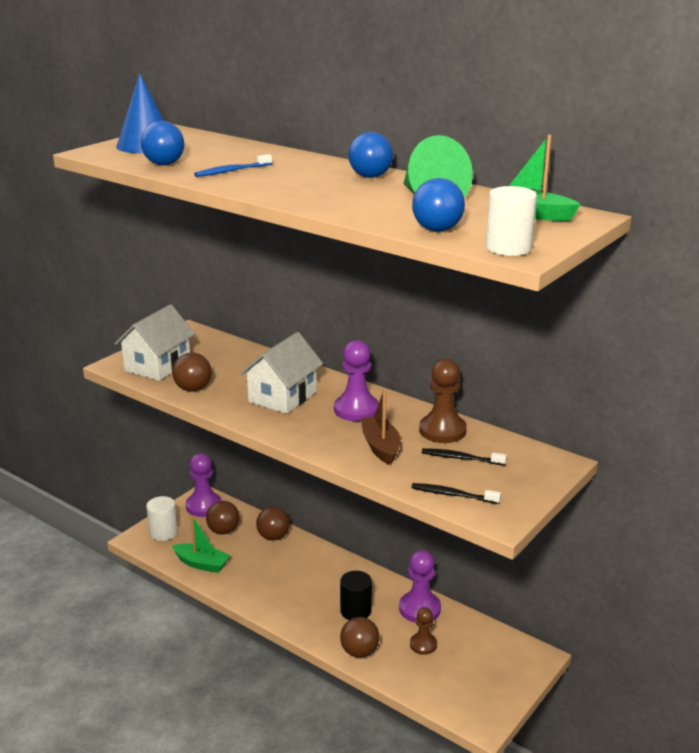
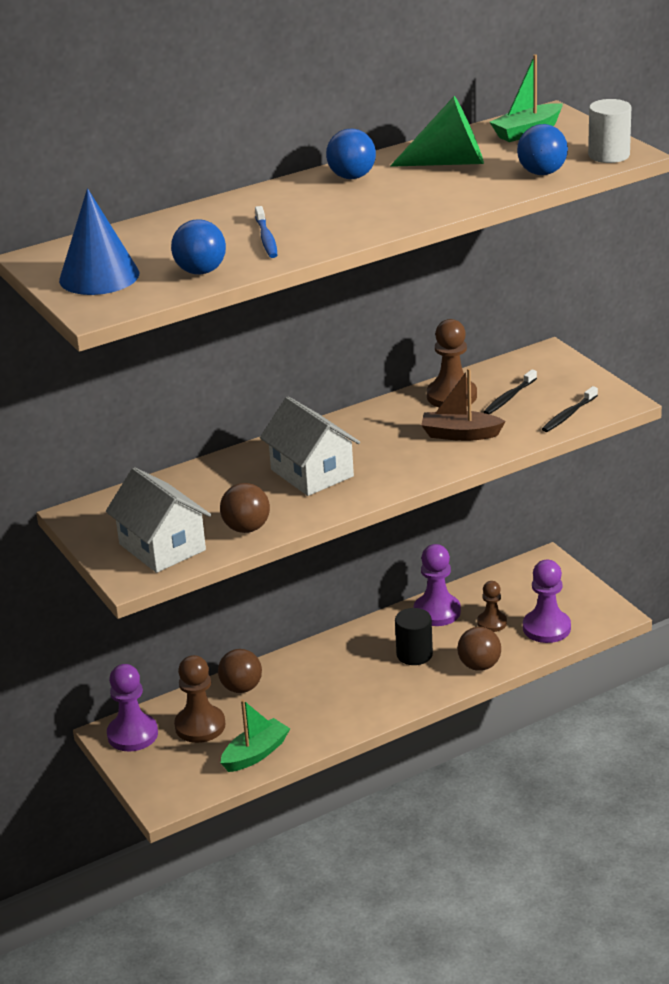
camera: 65 degrees left, 5 degrees up
(163, 532) = (166, 778): white cylinder -> none
(223, 531) = (200, 726): brown ball -> brown pawn
(356, 410) = (375, 434): purple pawn -> purple pawn (546, 628)

